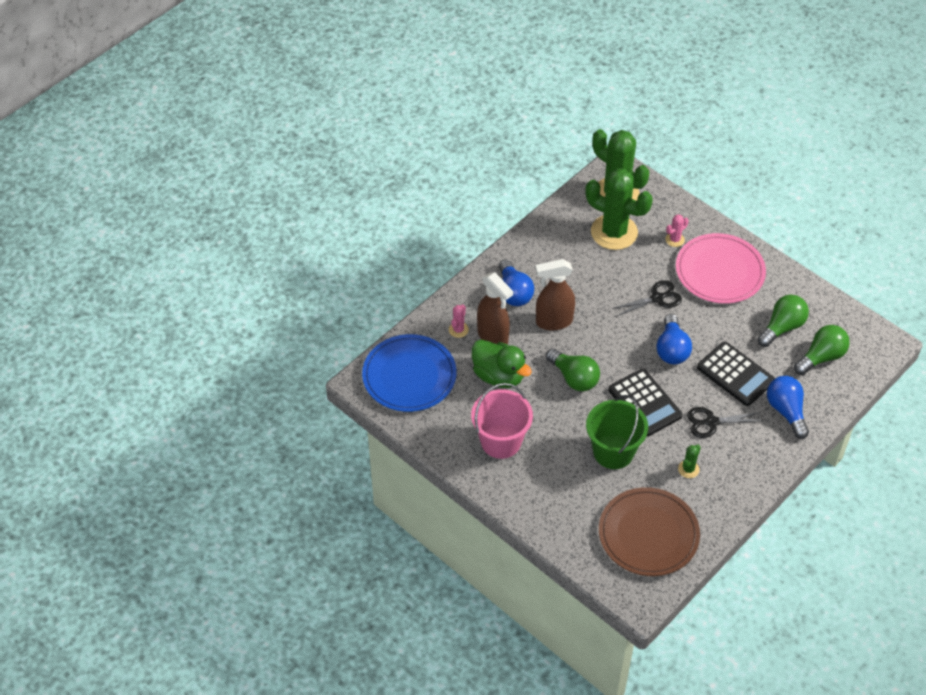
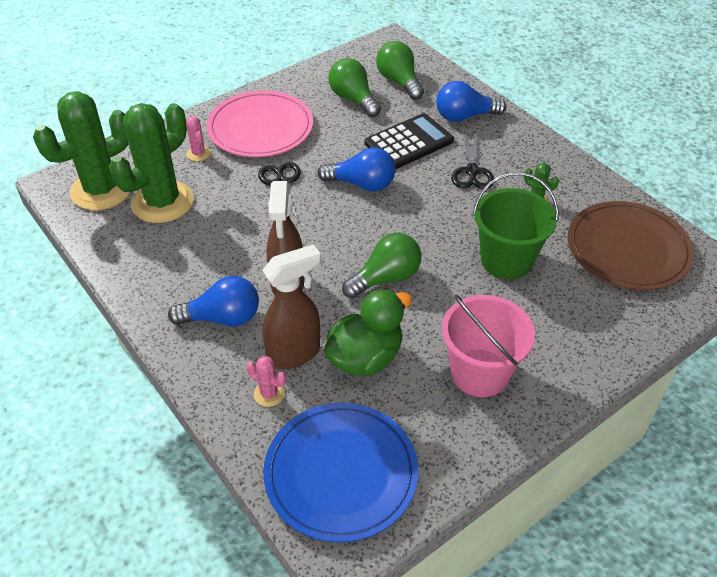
camera: 80 degrees left, 5 degrees down
(644, 403) = (436, 220): black calculator -> none

